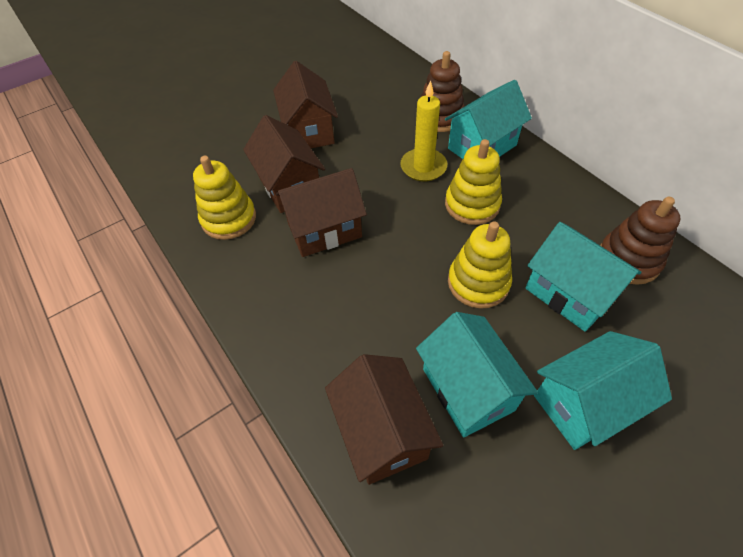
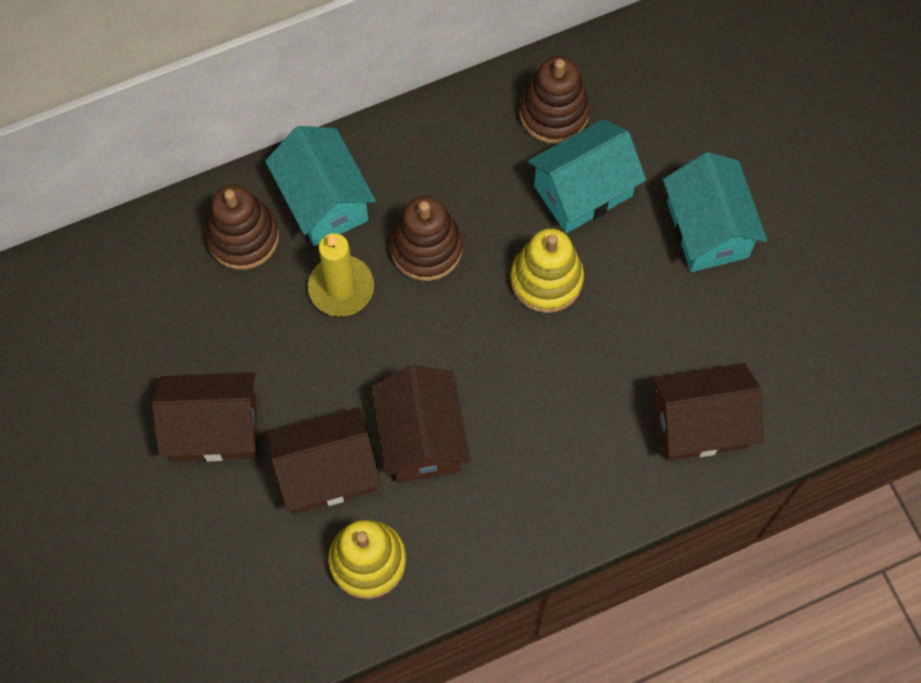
camera: 80 degrees left, 15 degrees up
(468, 389) = (672, 331): turquoise house -> none
(472, 204) = (426, 248): yellow stacking toy -> brown stacking toy

